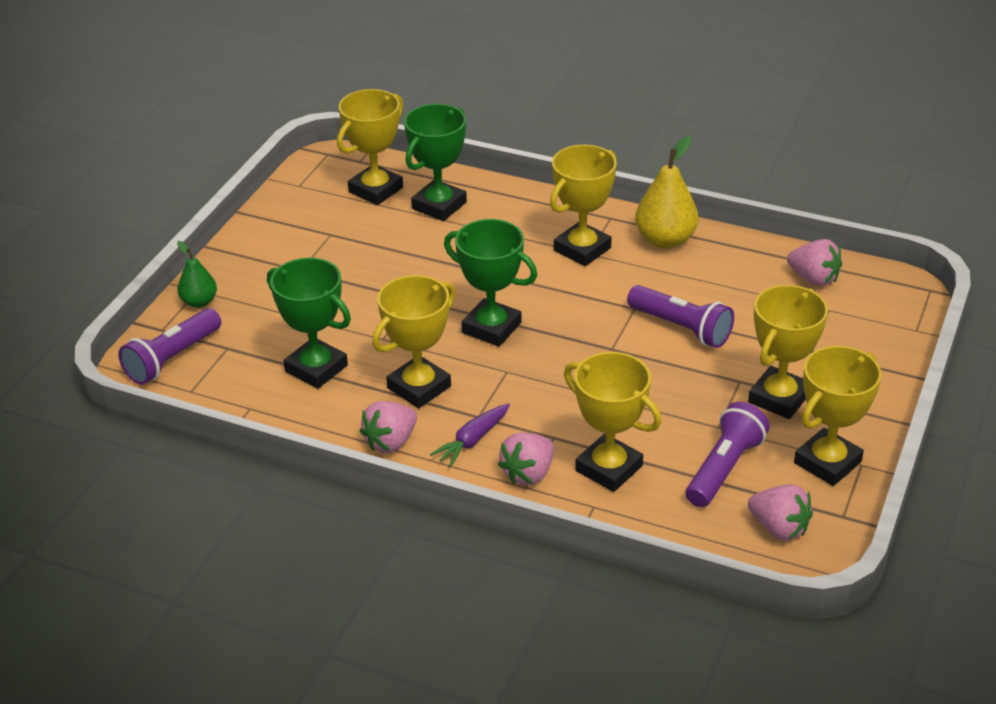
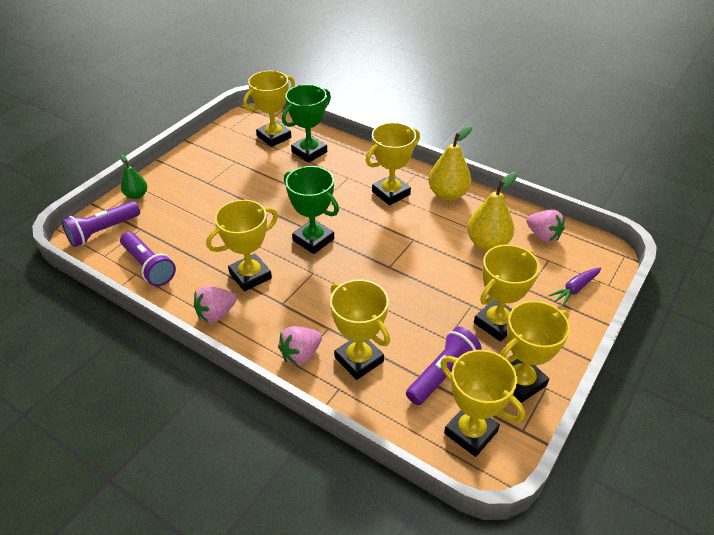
camera: 10 degrees right, 5 degrees up
(316, 368) = (189, 252): green trophy -> none
(472, 440) = (271, 322): purple carrot -> purple carrot (575, 289)
(681, 328) = (441, 258): purple flashlight -> purple flashlight (149, 266)
(740, 299) = (487, 243): none -> yellow pear
(779, 528) = (470, 432): pink strawberry -> yellow trophy

